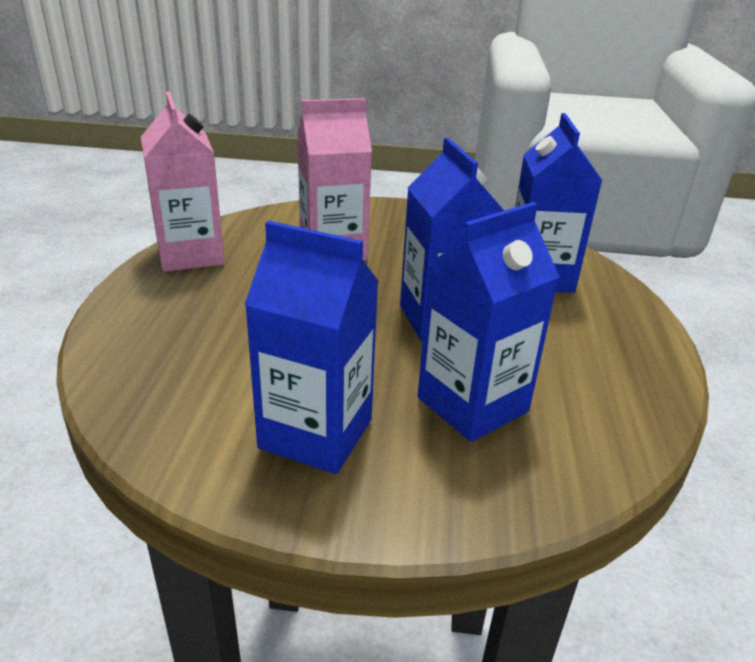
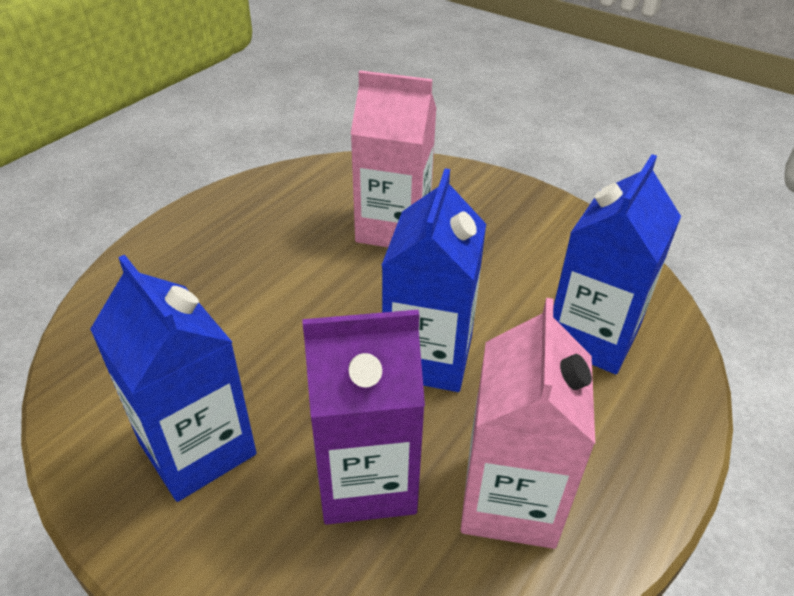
camera: 30 degrees right, 10 degrees up
(190, 255) = (257, 196): pink carton -> pink carton (510, 499)
(472, 404) = (366, 479): blue carton -> purple carton

